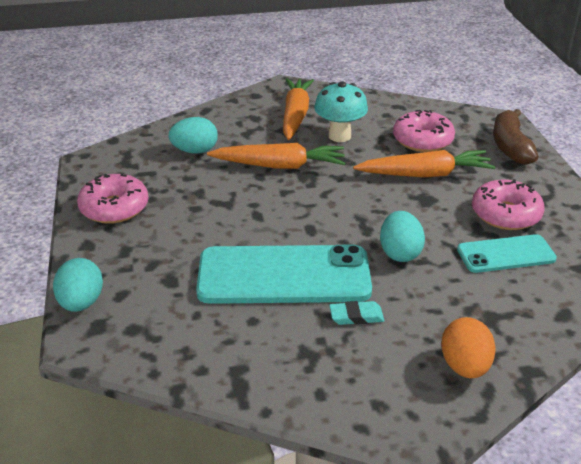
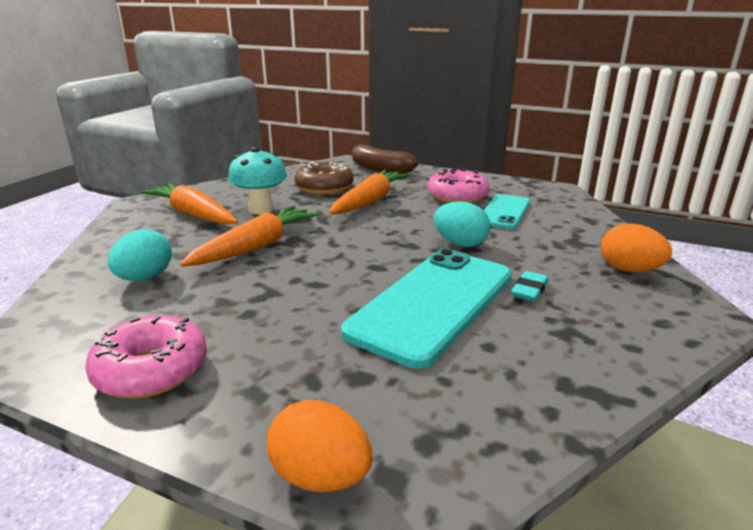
camera: 55 degrees left, 10 degrees down
(81, 303) = (320, 476): turquoise egg -> orange egg
(422, 140) = (324, 187): pink donut -> brown donut

